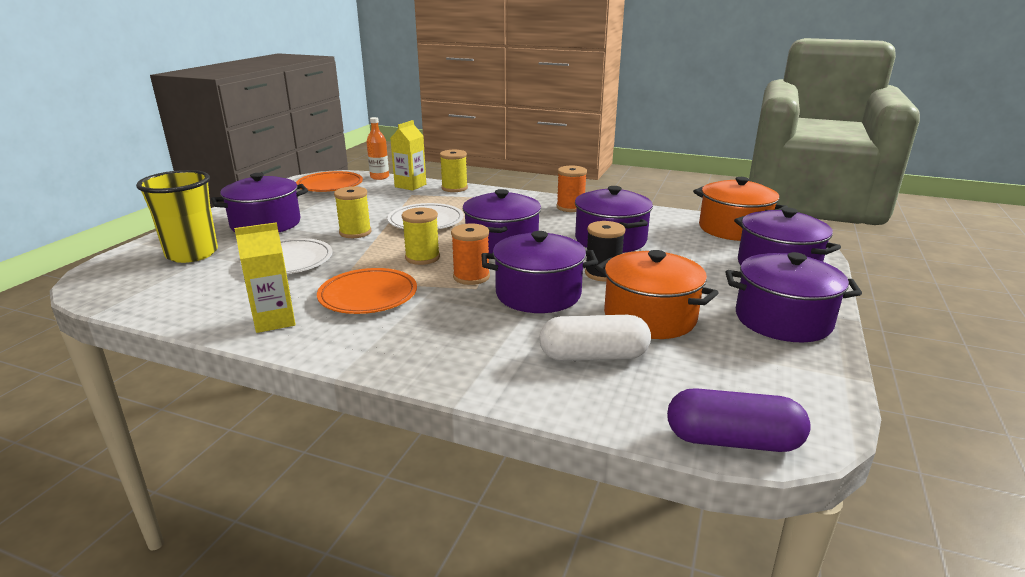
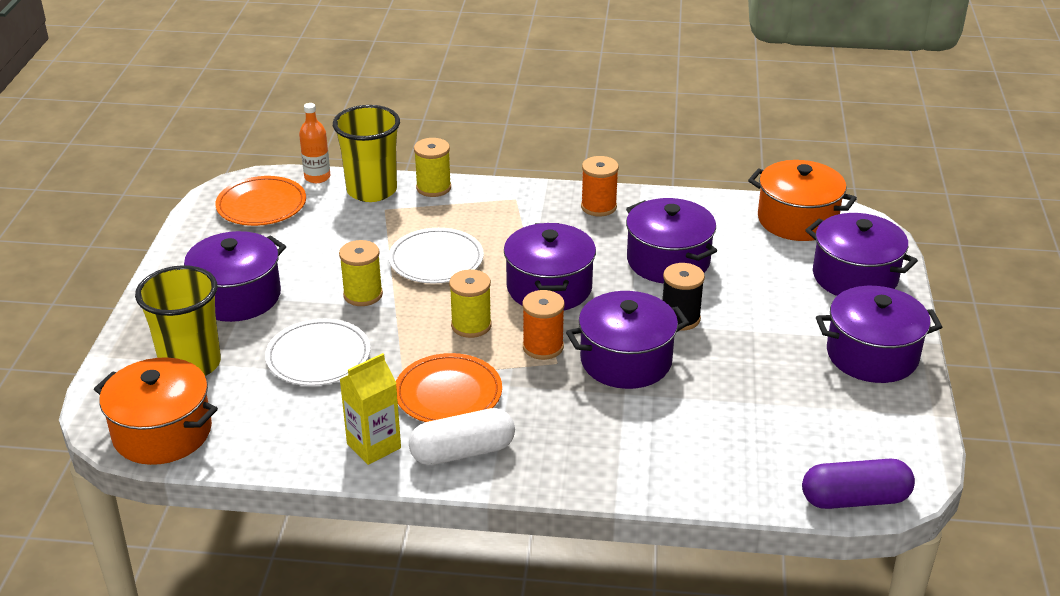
camera: 15 degrees left, 10 degrees up
(410, 185) = (372, 190): yellow carton -> yellow cup
(593, 356) = (713, 432): white capsule -> white capsule (462, 452)
(650, 317) = (748, 373): orange pot -> orange pot (162, 432)

